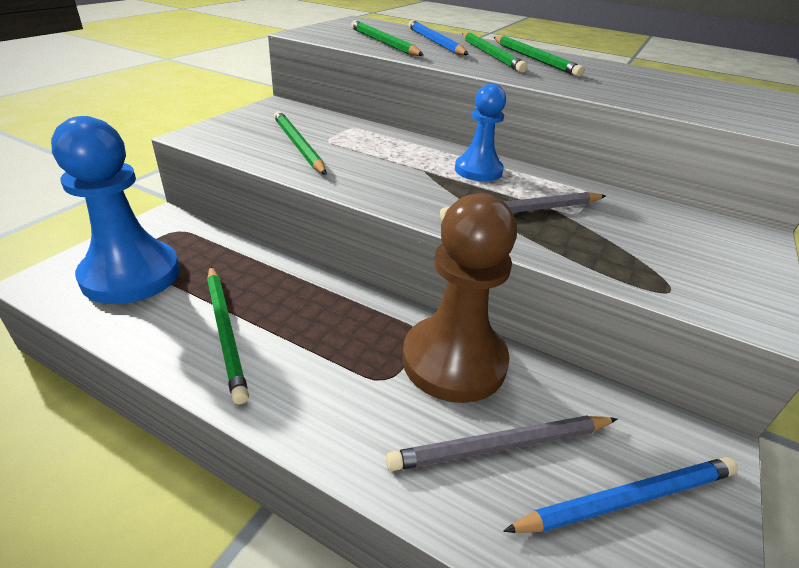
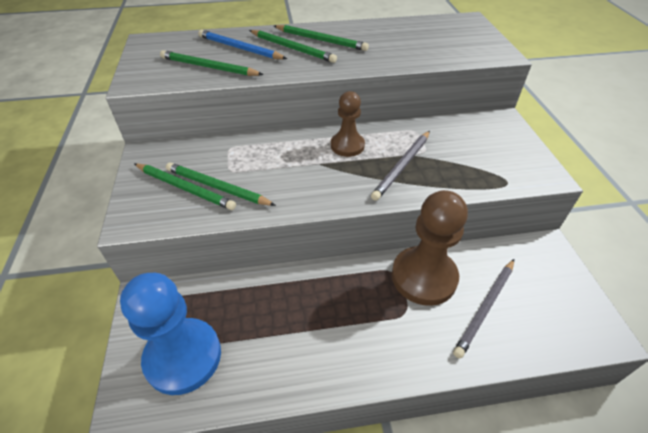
camera: 35 degrees left, 10 degrees up
(226, 331) = (296, 348): green pencil -> green pencil (185, 188)
(478, 170) = (347, 145): blue pawn -> brown pawn
(627, 498) = (545, 295): blue pencil -> none

